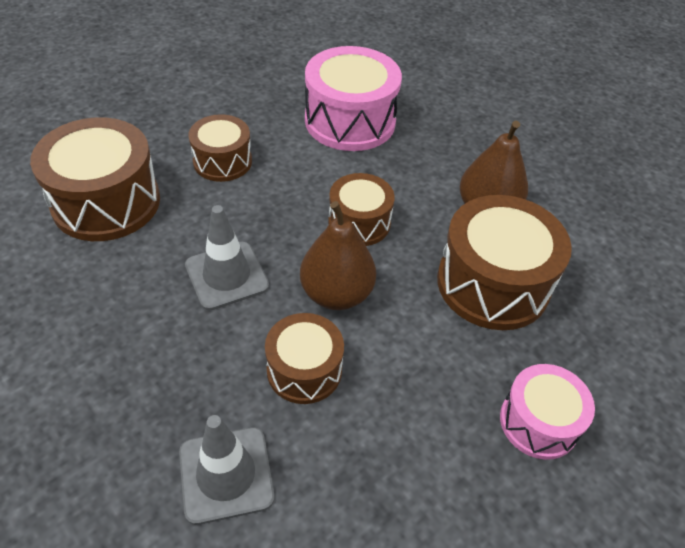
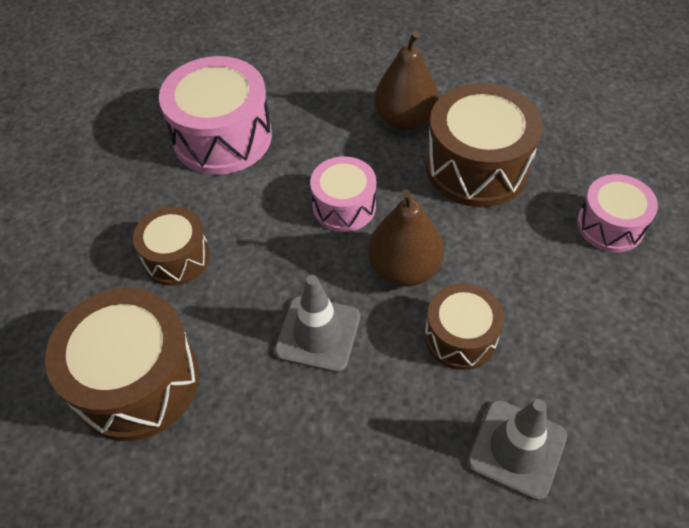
camera: 45 degrees left, 5 degrees up
(359, 222) = (344, 206): brown drum -> pink drum

